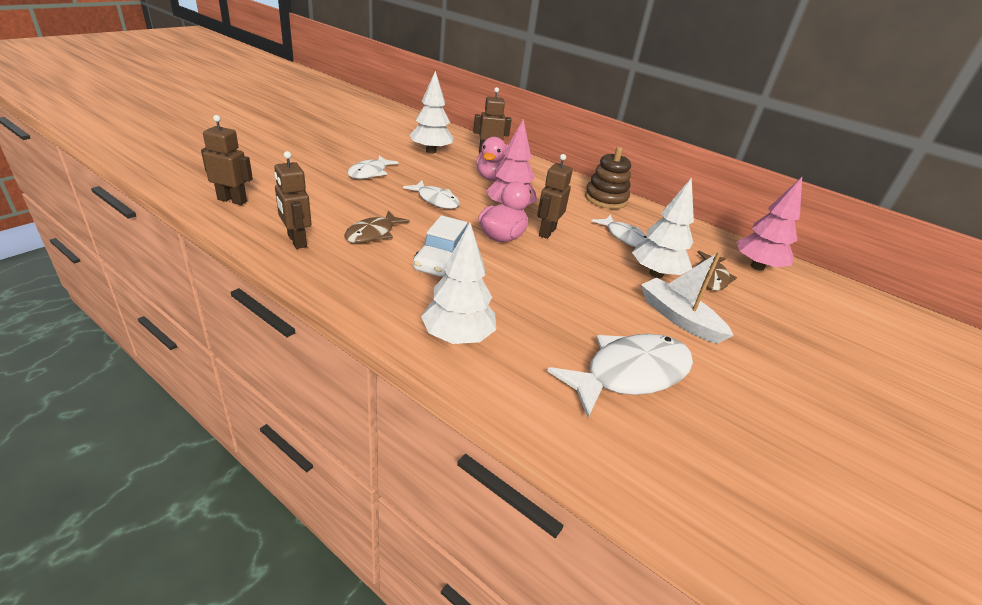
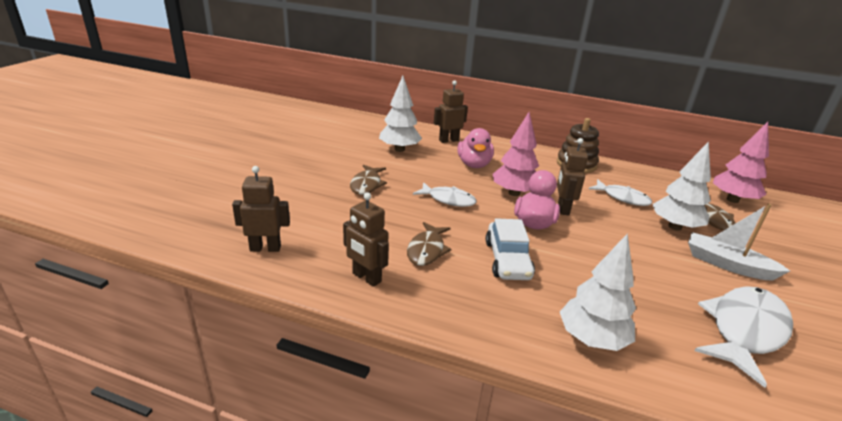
camera: 15 degrees left, 5 degrees down
(369, 173) = (367, 185): white fish -> brown fish

